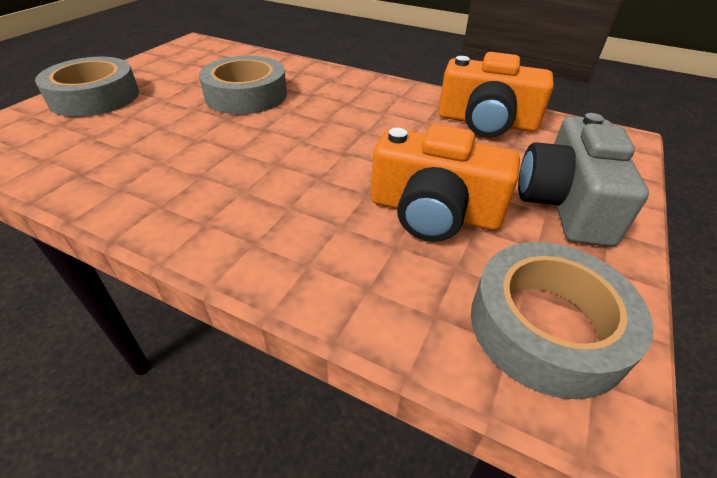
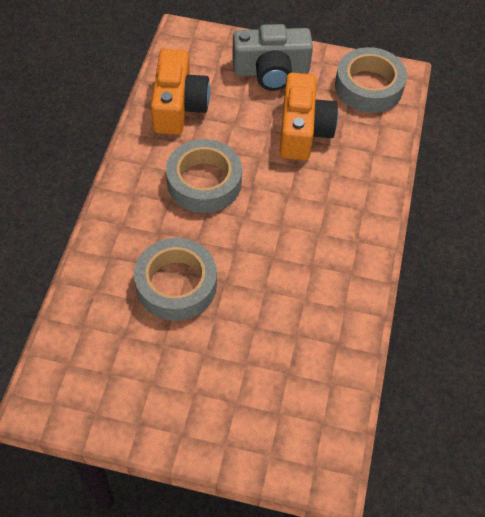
camera: 105 degrees left, 15 degrees up
(95, 97) = (218, 419): grey tape -> grey tape (204, 182)

